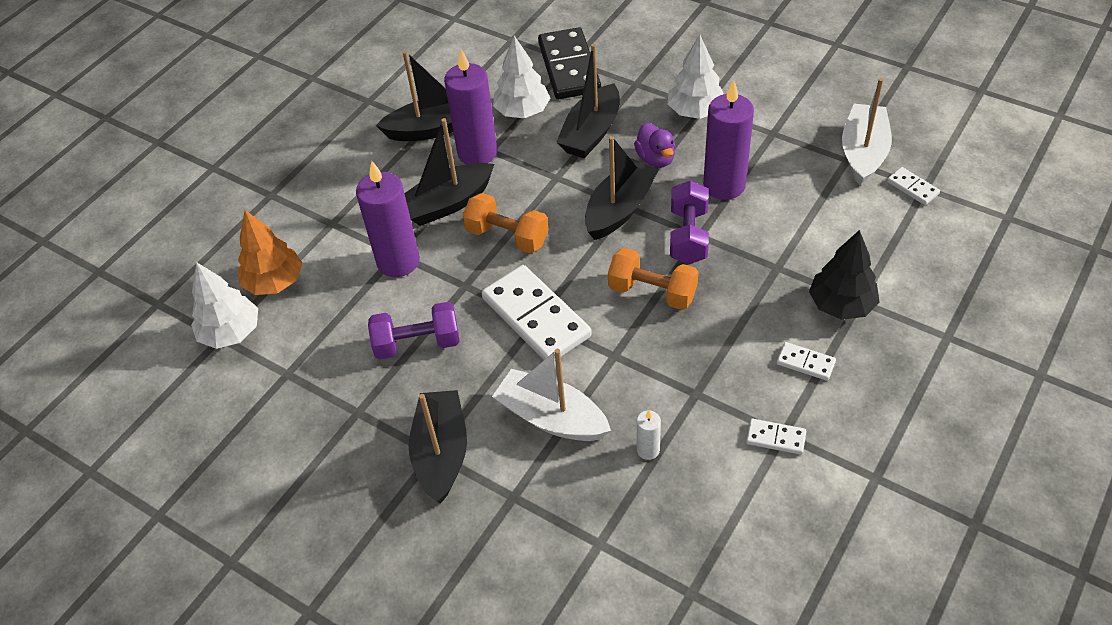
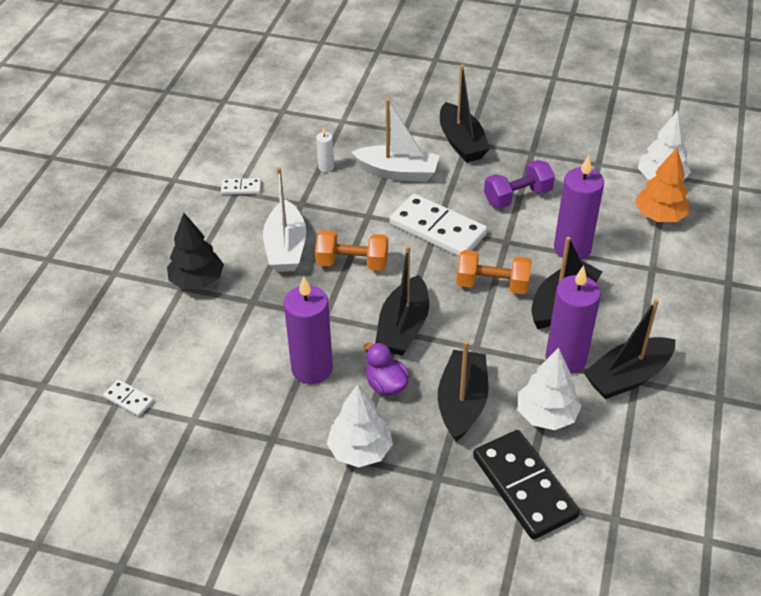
camera: 160 degrees right, 5 degrees down
(688, 236) = (334, 314): purple dumbbell -> none
(805, 363) = (223, 235): white domino -> none
(863, 153) = (176, 431): white boat -> white boat (286, 247)

